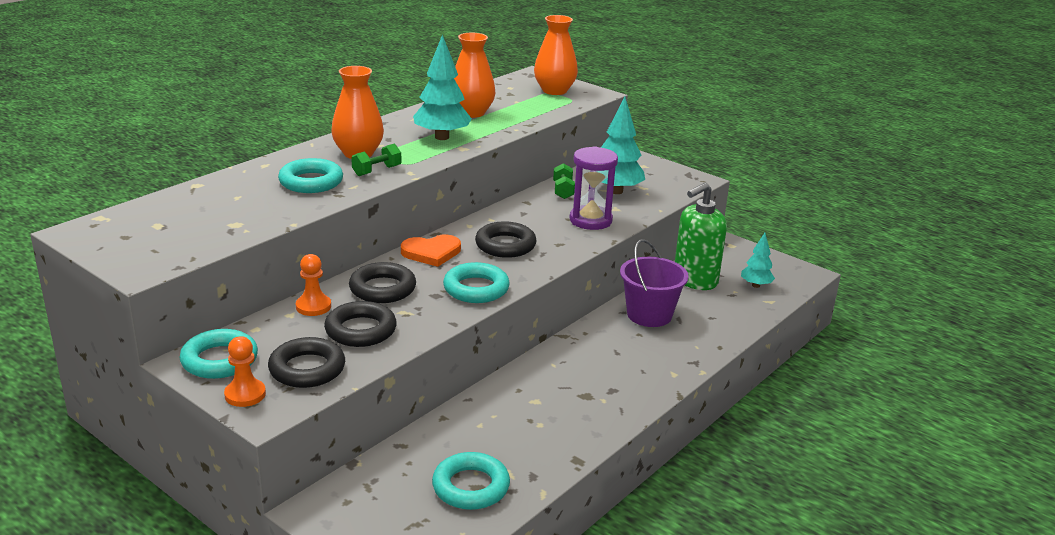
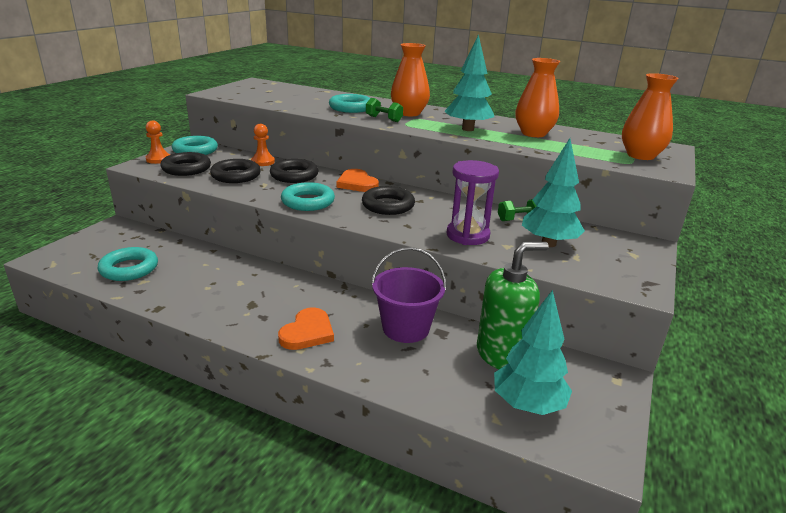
camera: 75 degrees right, 0 degrees up
(645, 366) = (307, 332): none -> orange heart
(695, 280) = (501, 354): green soap dispenser -> green soap dispenser turned 120 degrees clockwise
(756, 285) = (527, 405): turquoise tree -> turquoise tree, size x1.72

